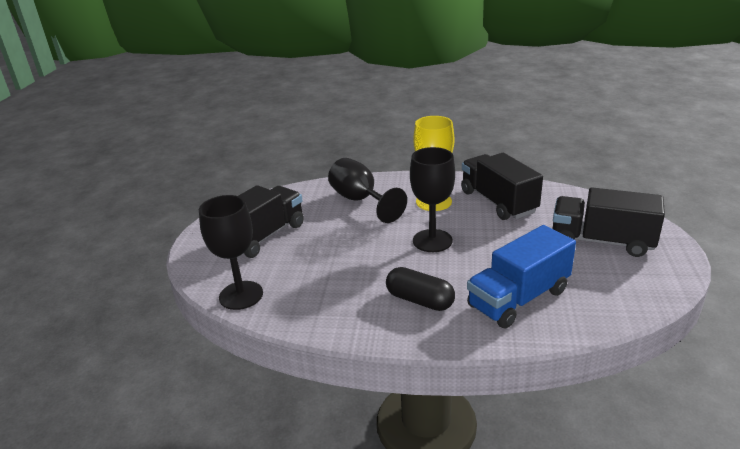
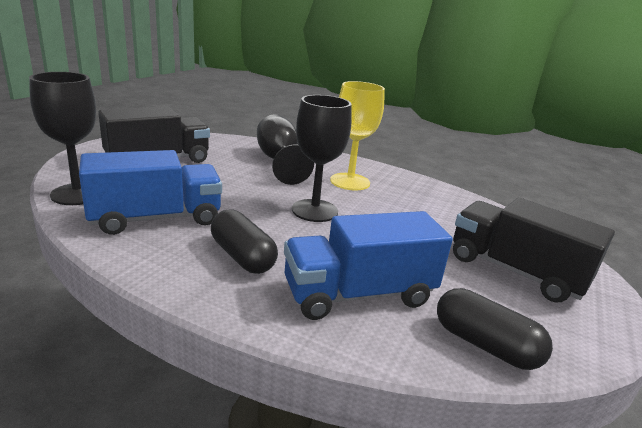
camera: 15 degrees right, 5 degrees down
(326, 293) = (156, 218): none -> blue truck
(498, 202) = (418, 201): black truck -> none
(615, 303) = (485, 345): none -> black capsule

